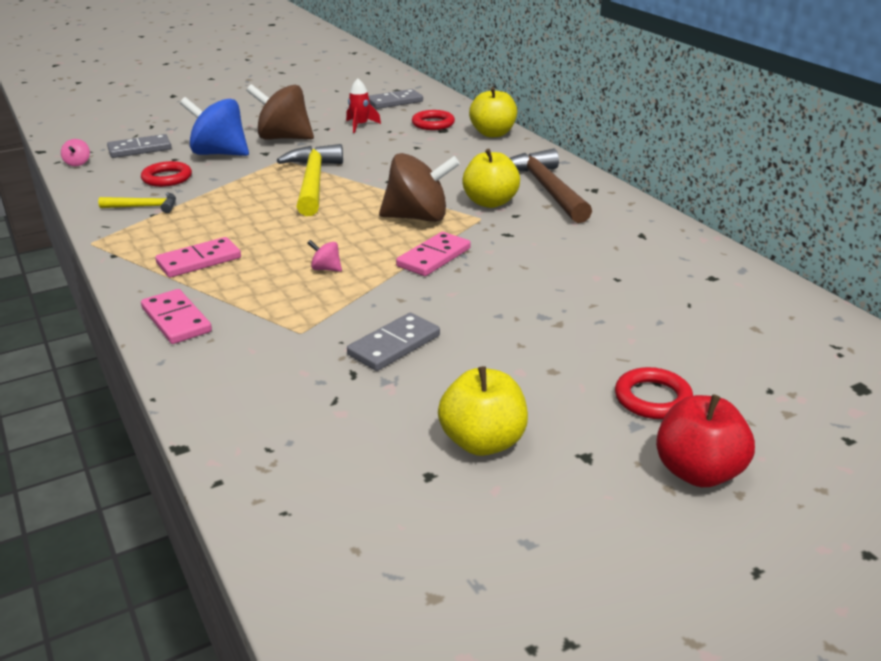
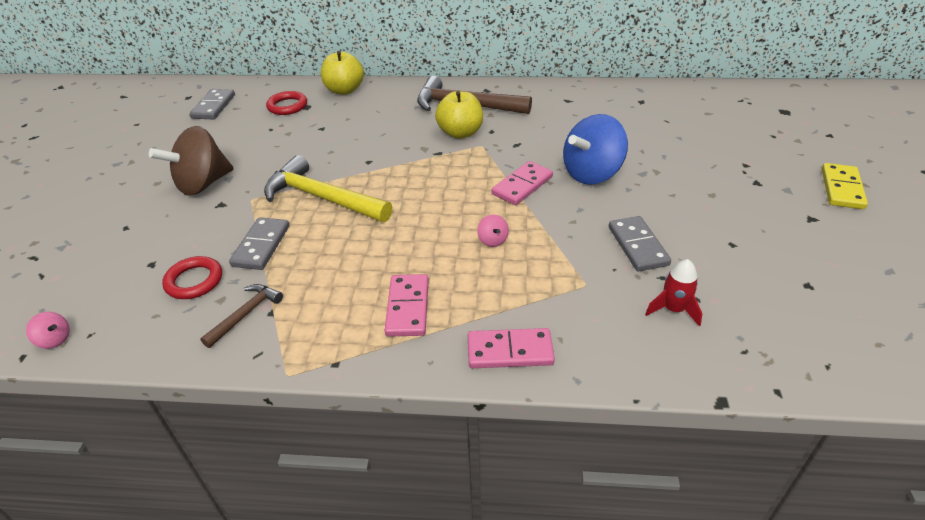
camera: 55 degrees left, 10 degrees up
(140, 149) = (88, 281): grey domino -> grey domino (261, 246)
(144, 207) = (245, 314): yellow hammer -> brown hammer
(219, 153) = (182, 231): blue spinning top -> blue spinning top (592, 173)
(326, 269) = (492, 240): pink spinning top -> pink spinning top turned 75 degrees counterclockwise
(360, 125) = (238, 138): red rocket -> red rocket (673, 309)
(418, 217) = (450, 170): brown spinning top -> none
(433, 257) = (522, 185): pink domino -> pink domino turned 60 degrees clockwise
(483, 442) = (780, 250): yellow apple -> none
(652, 398) = (762, 173): red ring -> none
(698, 472) = (841, 188): red apple -> yellow domino

